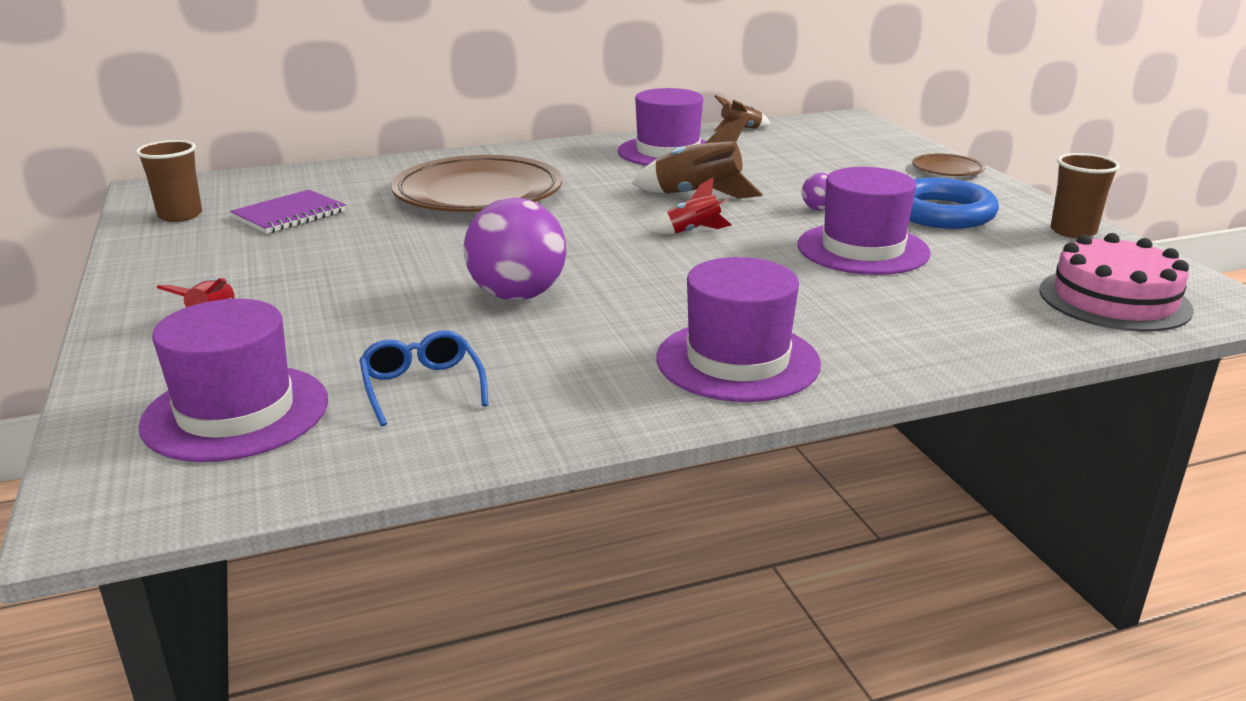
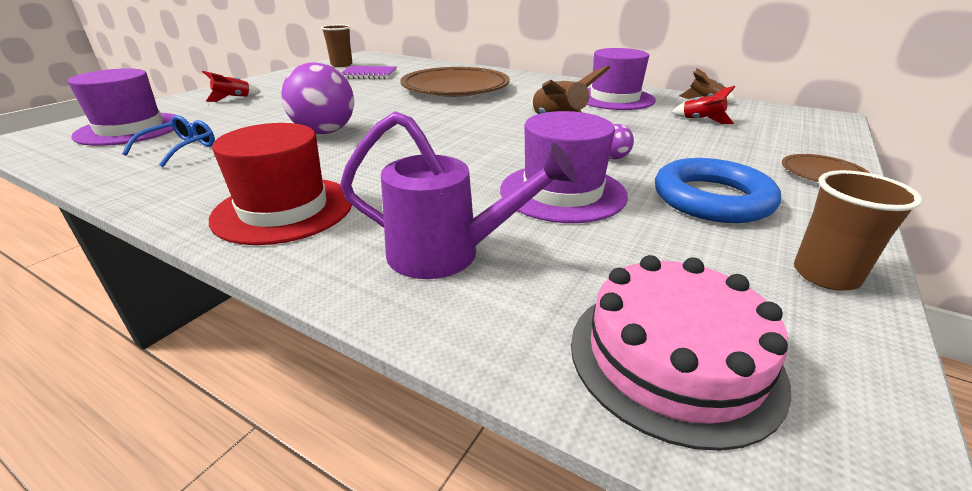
camera: 50 degrees right, 5 degrees up
(693, 231) = (493, 139): red rocket -> red rocket (701, 120)
(737, 361) = (284, 209): purple hat -> red hat
(921, 319) = (448, 254): none -> purple watering can

